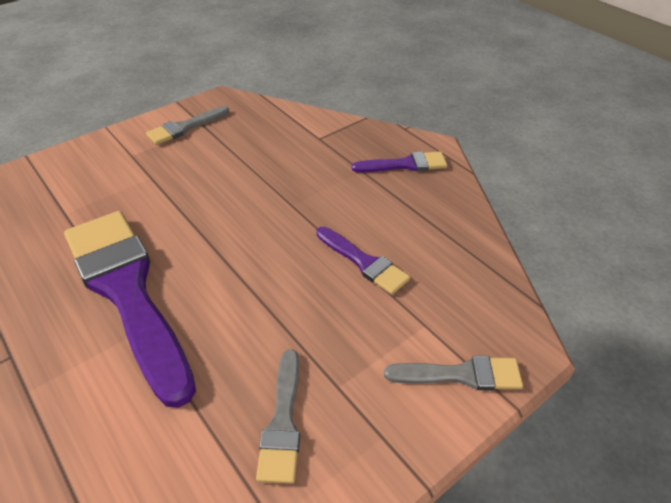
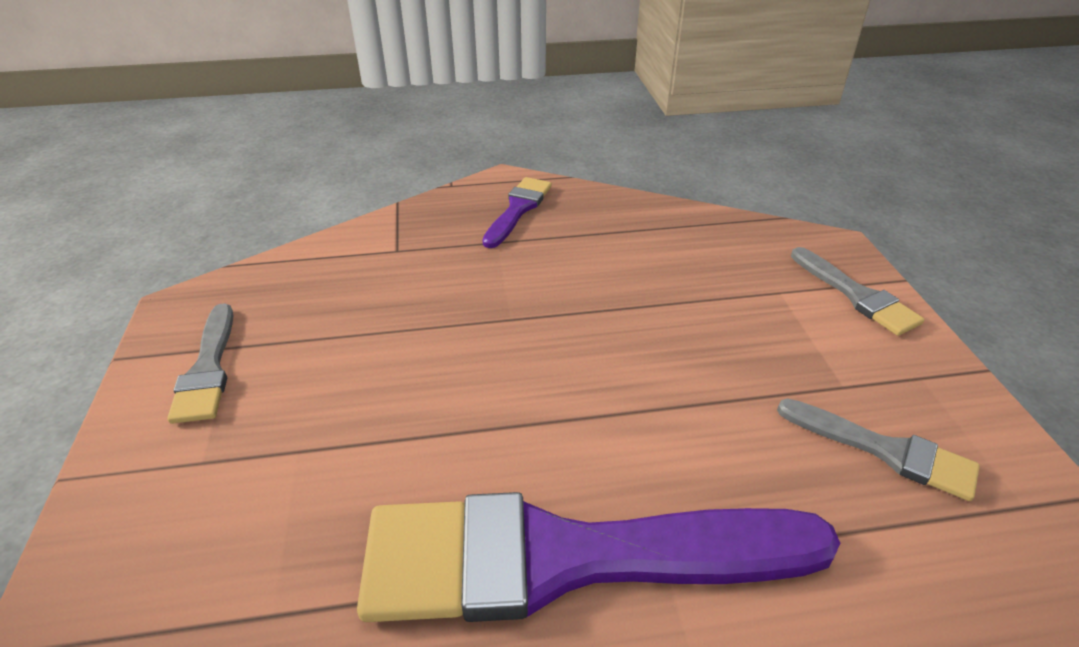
camera: 60 degrees left, 5 degrees down
(364, 262) = (661, 298): purple brush -> none
(461, 375) = (856, 295): grey brush -> grey brush turned 120 degrees clockwise

